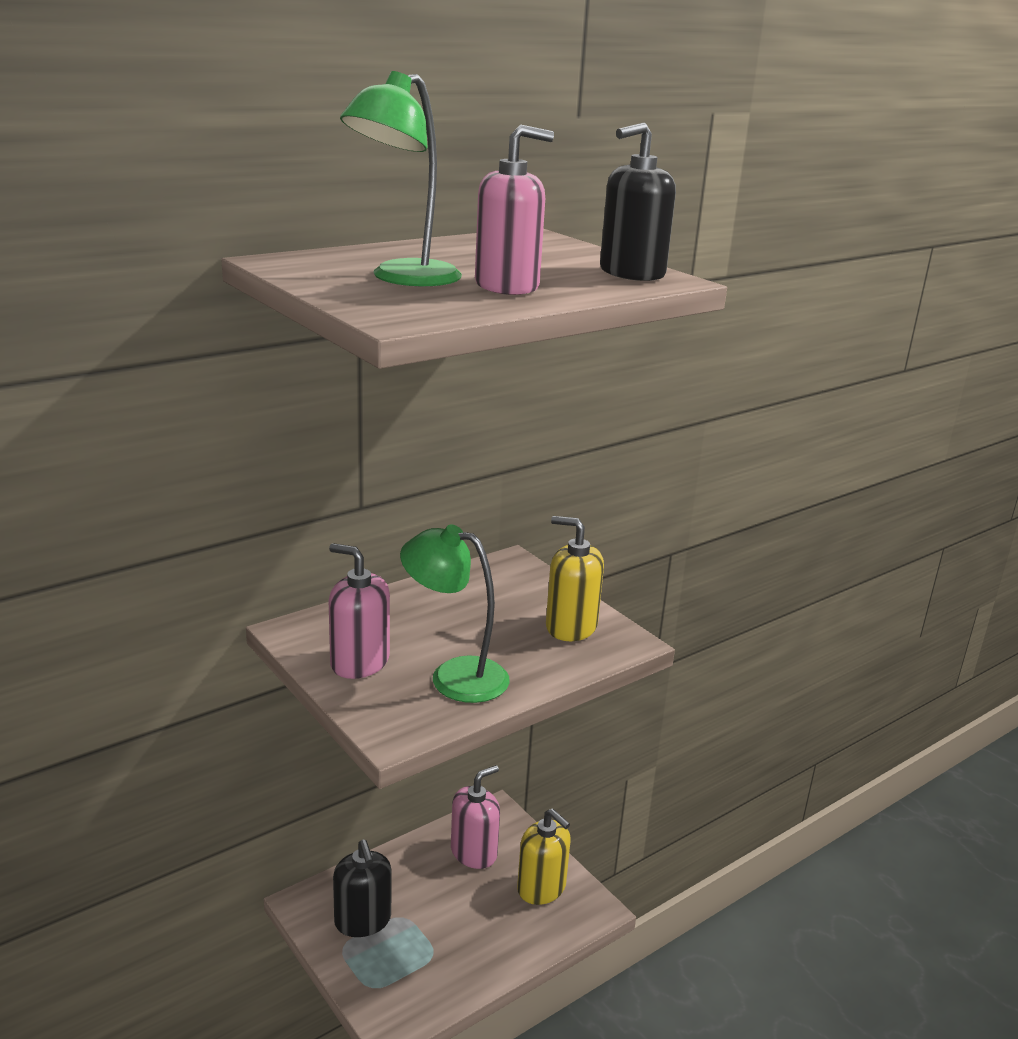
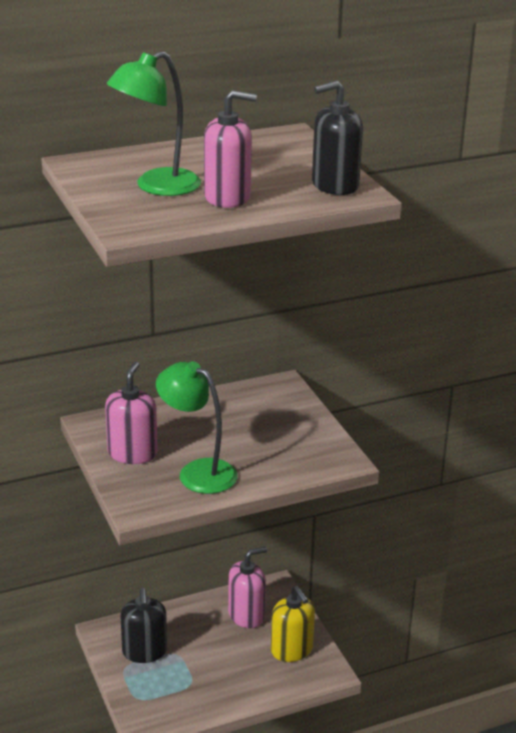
camera: 15 degrees right, 5 degrees up
(359, 662) = (132, 453): pink soap dispenser -> pink soap dispenser turned 60 degrees clockwise
(571, 627) = (304, 444): yellow soap dispenser -> none

